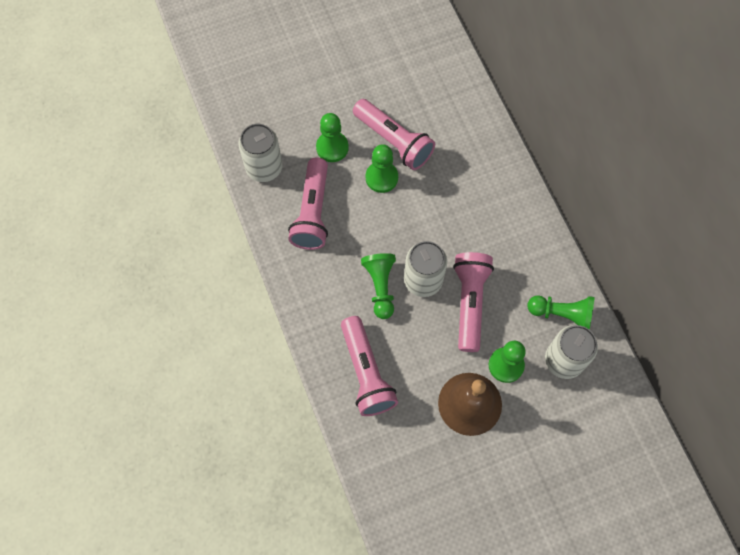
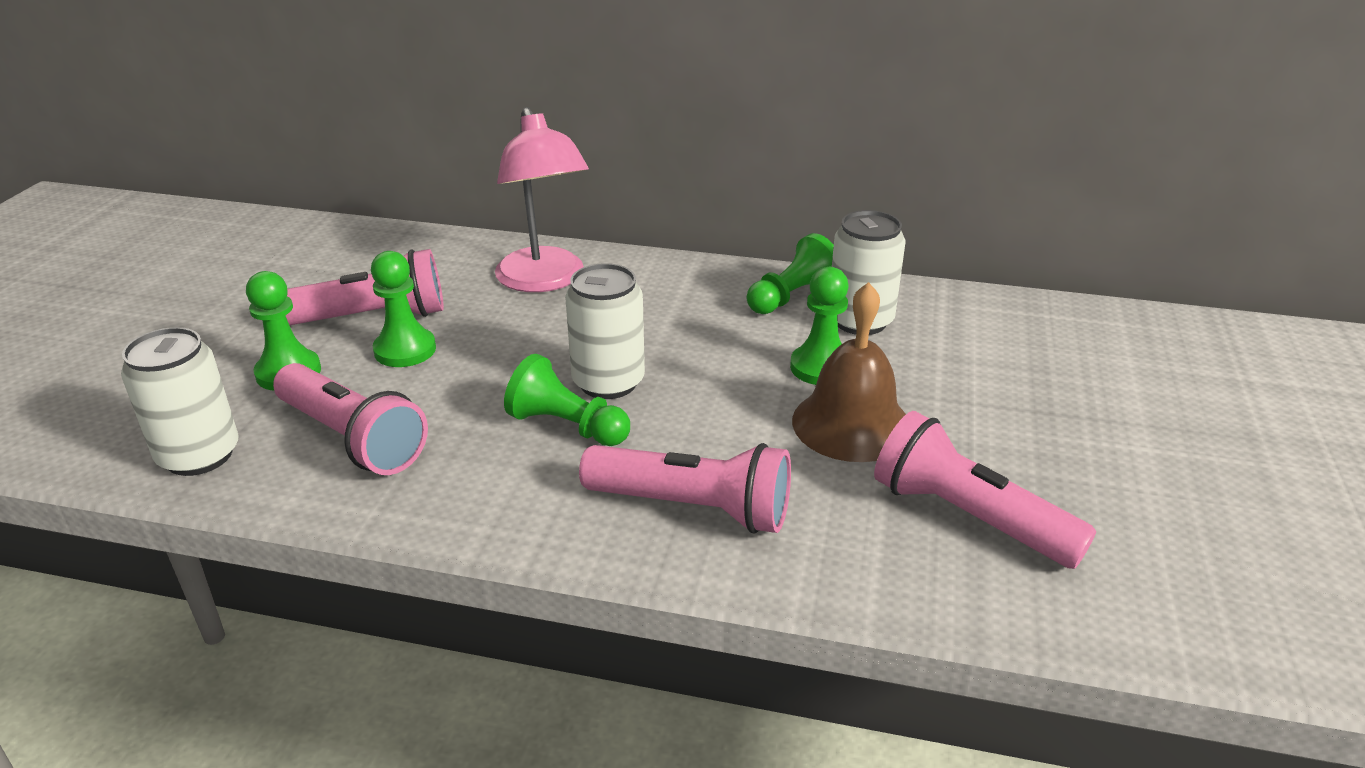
camera: 55 degrees left, 35 degrees down
(469, 303) = (692, 358): pink flashlight -> pink flashlight (968, 517)
(483, 188) = (545, 280): none -> pink lamp

